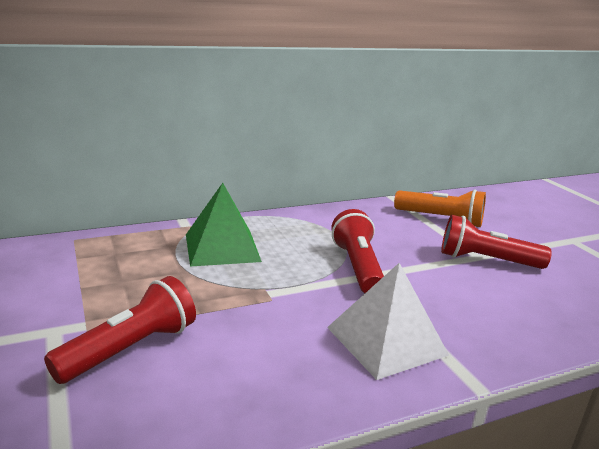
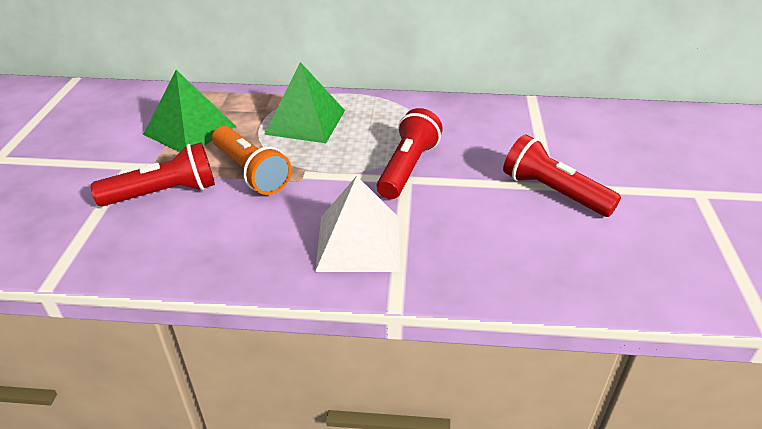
camera: 30 degrees right, 15 degrees up
(99, 278) = (190, 130): none -> green pyramid
(441, 219) = (557, 135): orange flashlight -> orange flashlight (251, 172)

